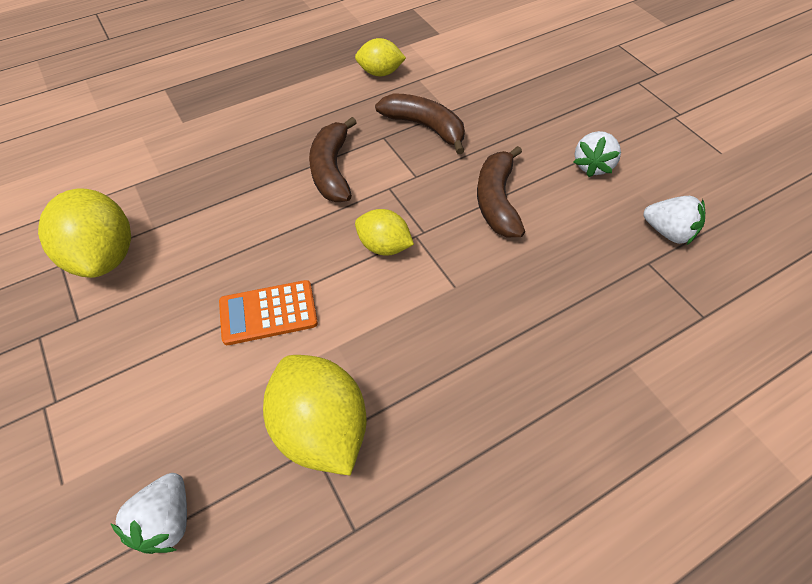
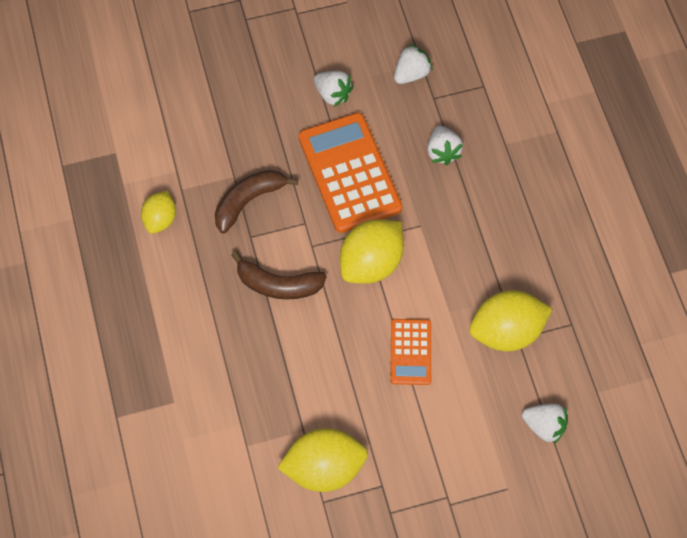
camera: 75 degrees left, 10 degrees up
(384, 246) = (371, 263): yellow lemon -> yellow lemon, size x1.70
(497, 201) = (349, 173): brown banana -> orange calculator
(574, 289) = (442, 152): none -> white strawberry

